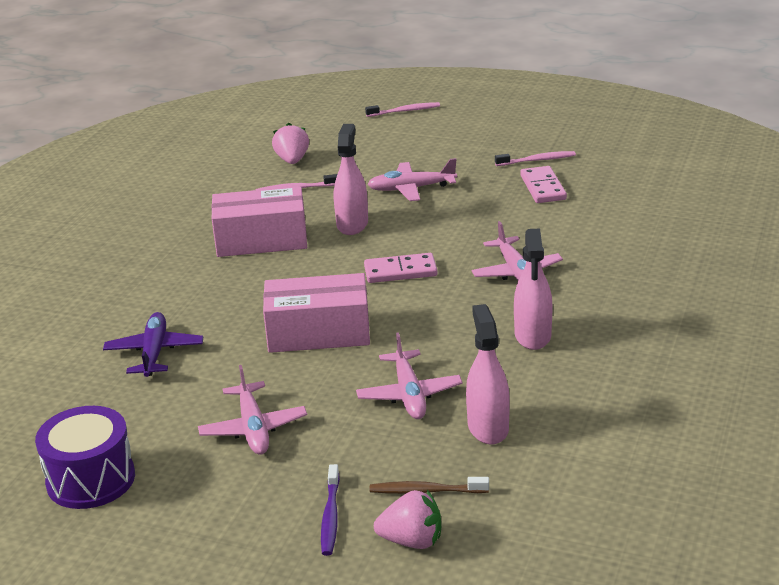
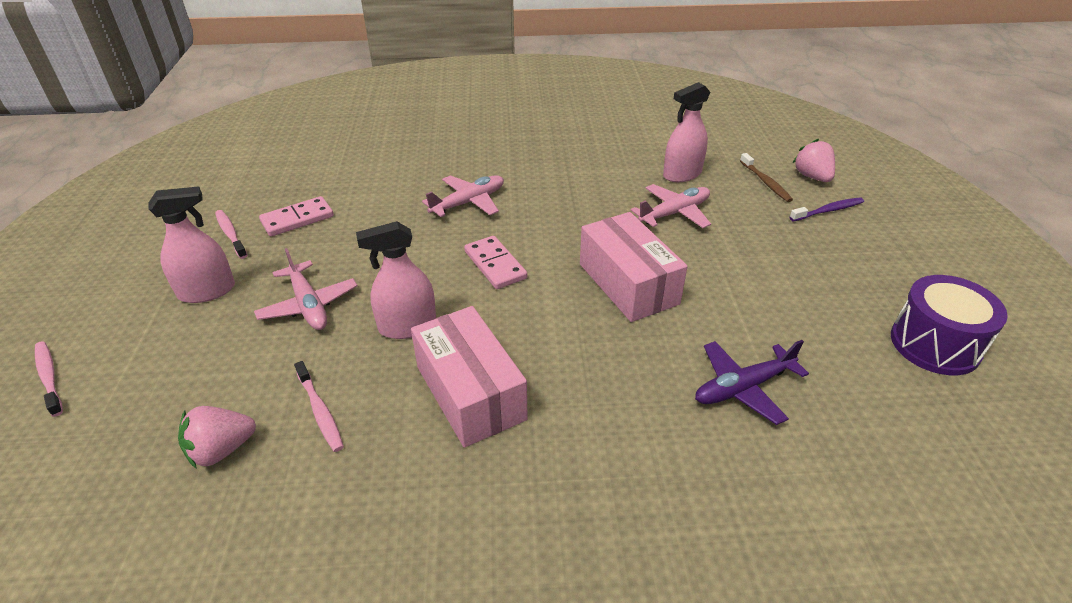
camera: 115 degrees left, 10 degrees up
(253, 428) = (783, 275): pink plane -> none
(533, 335) = (559, 178): pink spray bottle -> pink spray bottle (207, 291)

